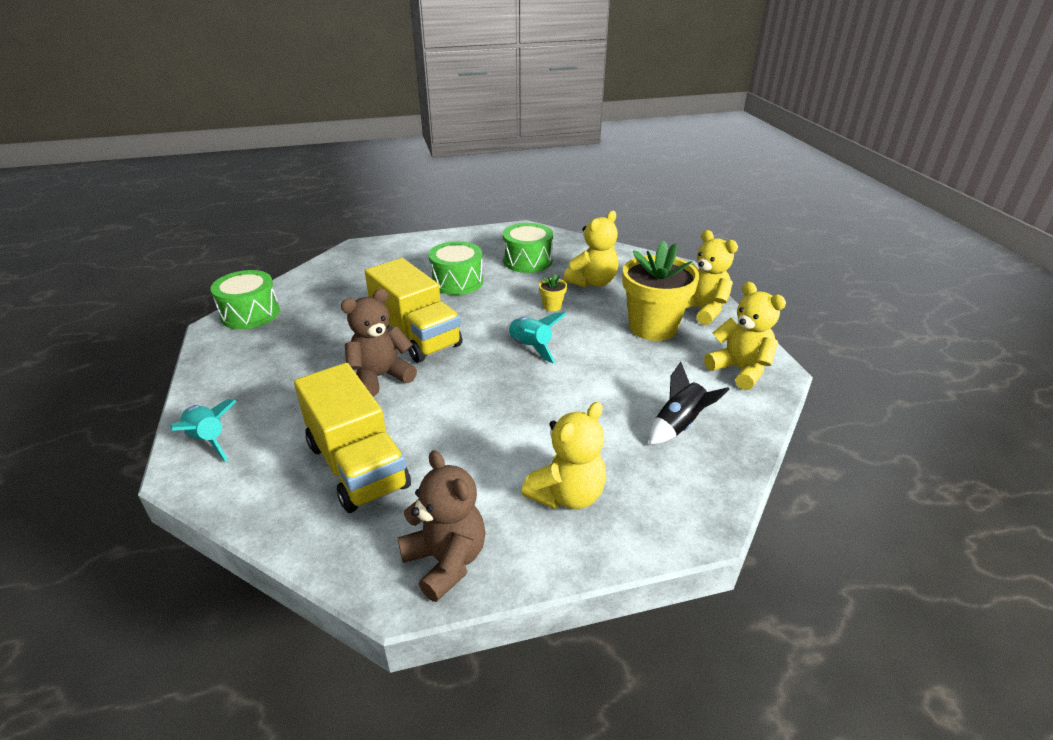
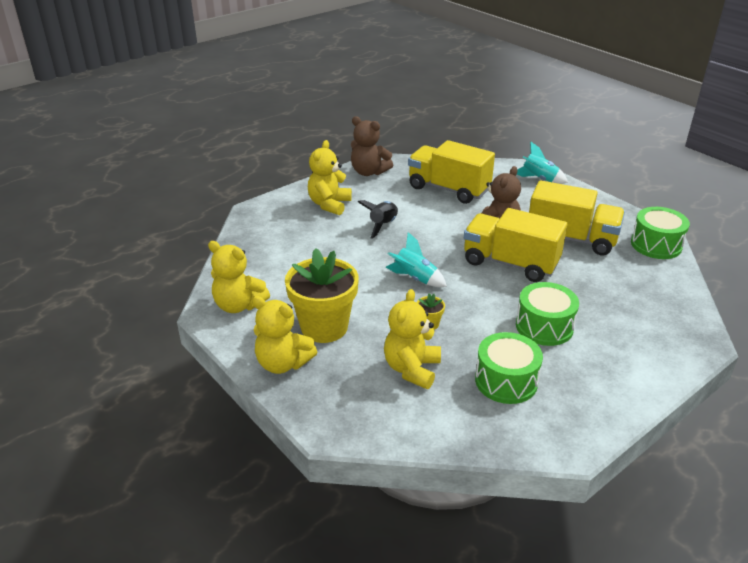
camera: 155 degrees right, 0 degrees up
(317, 342) = (571, 239): none -> yellow truck
(679, 425) = (278, 253): black rocket -> black rocket (383, 225)

